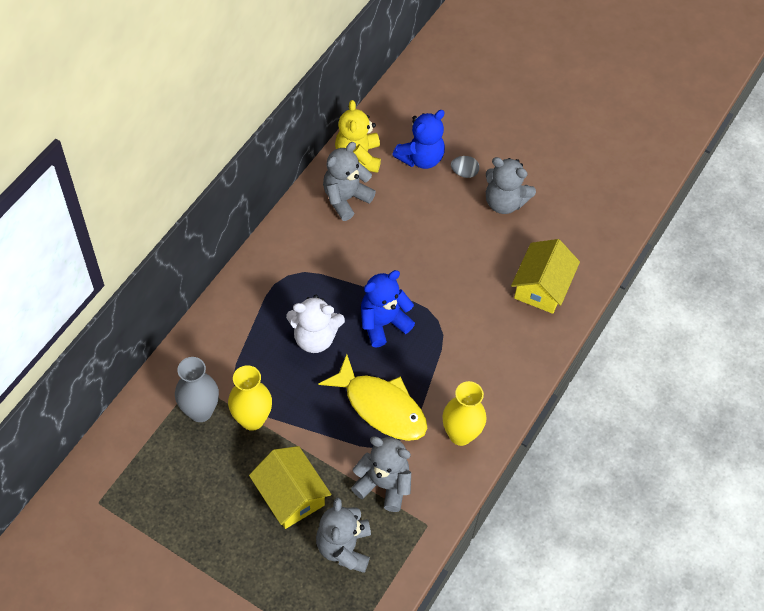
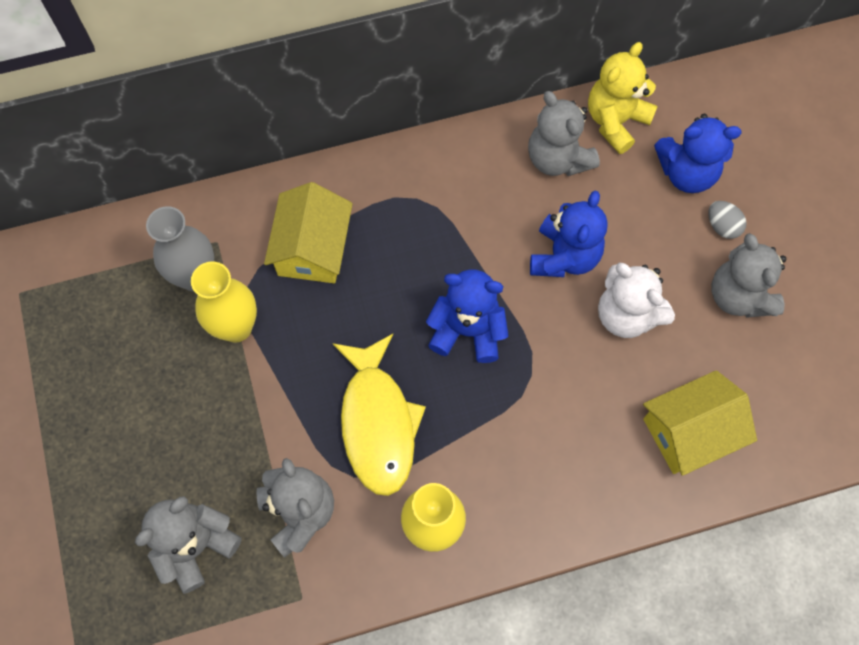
camera: 45 degrees right, 10 degrees up
(291, 495) = (197, 441): yellow house -> yellow house (313, 248)
(315, 338) = (380, 289): white teddy bear -> white teddy bear (626, 315)
(345, 198) = (557, 159): grey teddy bear -> grey teddy bear turned 120 degrees counterclockwise
(398, 247) = (564, 256): none -> blue teddy bear

